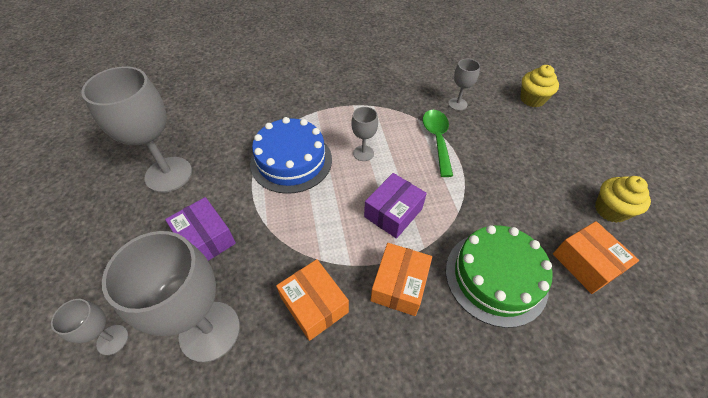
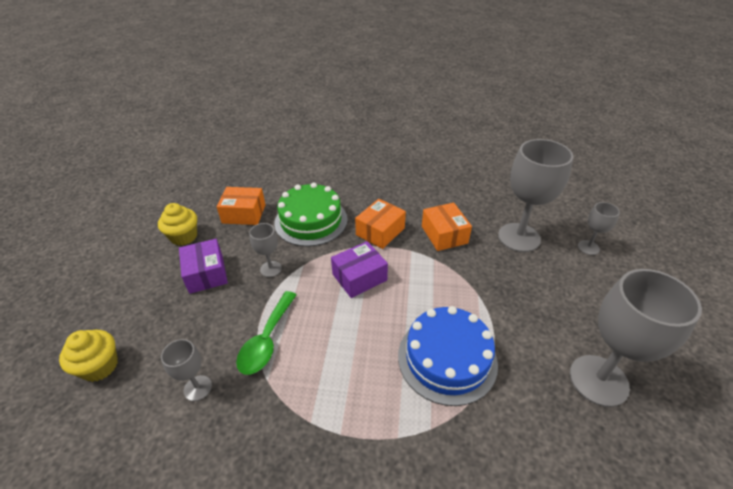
camera: 160 degrees left, 10 degrees down
(205, 239) = (535, 297): purple box -> purple box (206, 274)
(363, 153) = (360, 345): grey goblet -> grey goblet (271, 269)
(586, 263) = (244, 214): orange box -> orange box turned 75 degrees counterclockwise

